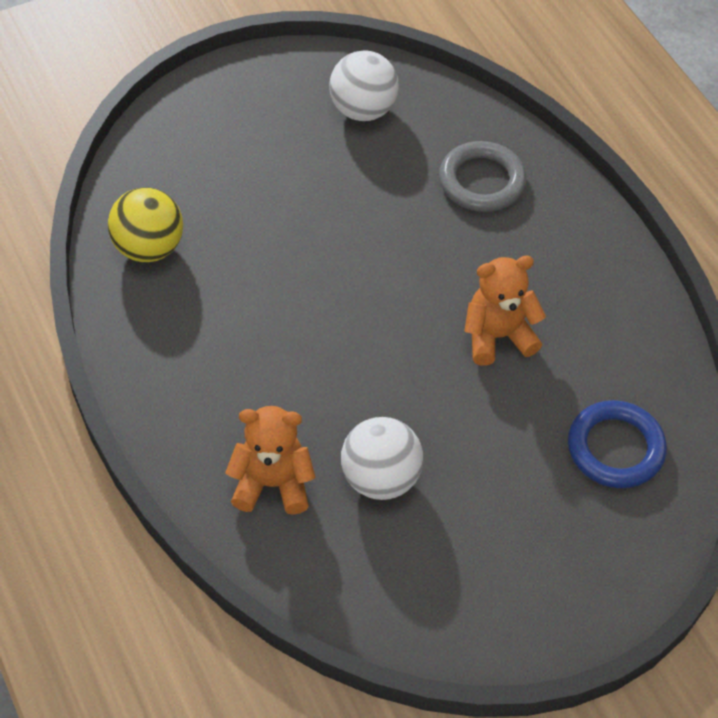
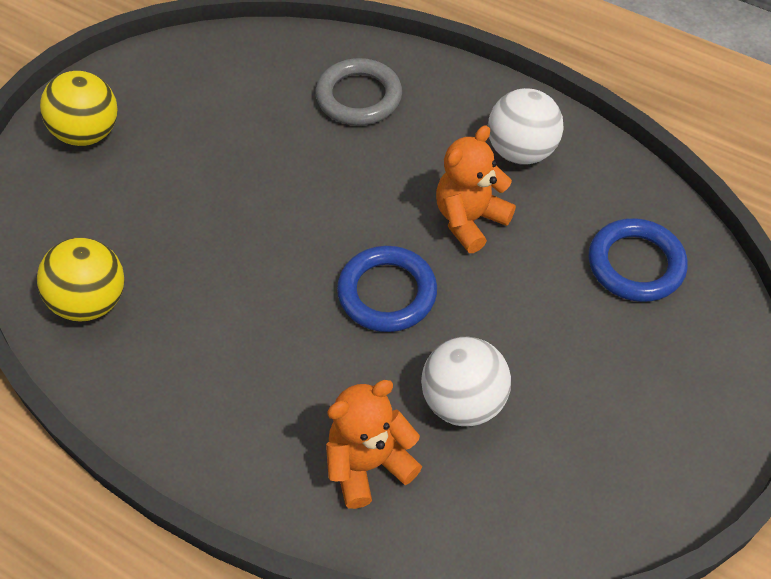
camera: 30 degrees left, 0 degrees up
(234, 106) = (88, 133): none -> yellow ball
(363, 110) = (211, 84): white ball -> white ball (521, 151)
(383, 360) = (387, 293): none -> blue ring

